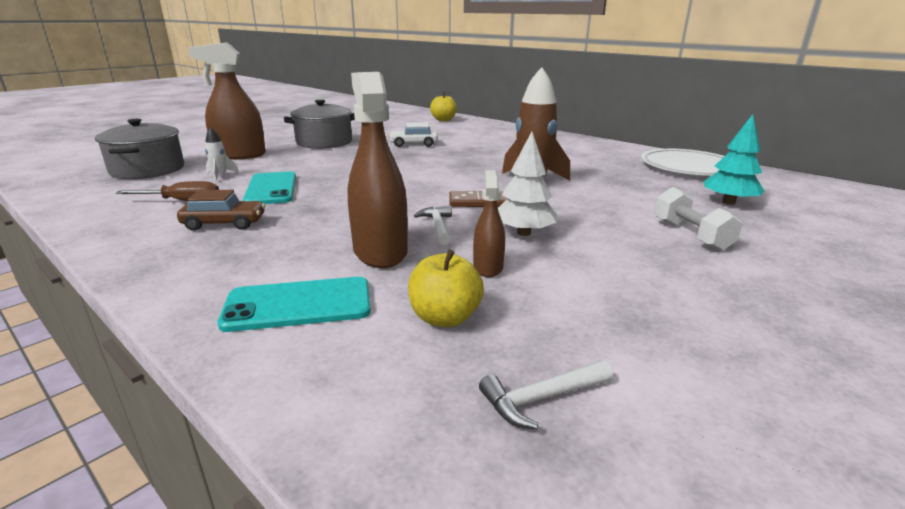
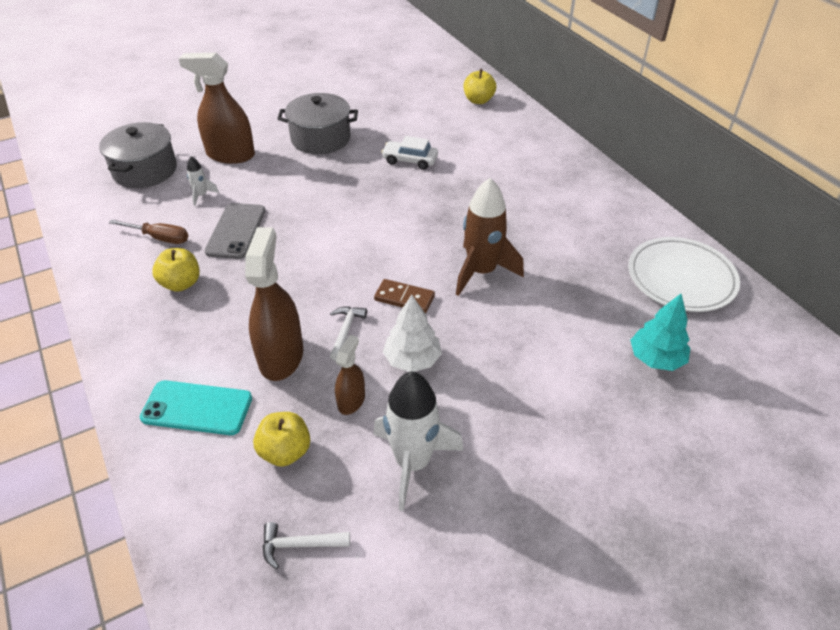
camera: 20 degrees right, 20 degrees up
(224, 223) = (181, 283): brown car -> yellow apple
(271, 189) = (236, 231): turquoise phone -> grey phone
(602, 297) = (413, 463): none -> white rocket
(690, 235) = (561, 403): white dumbbell -> none

